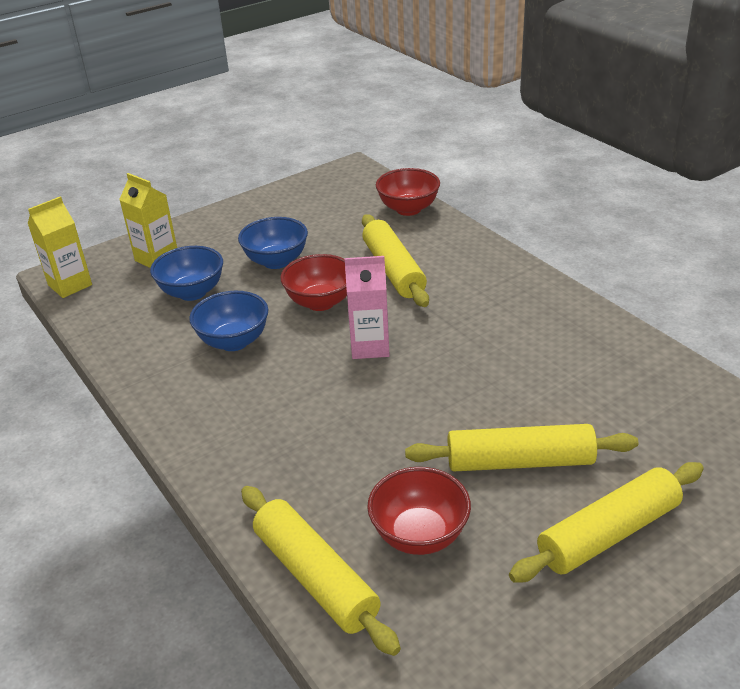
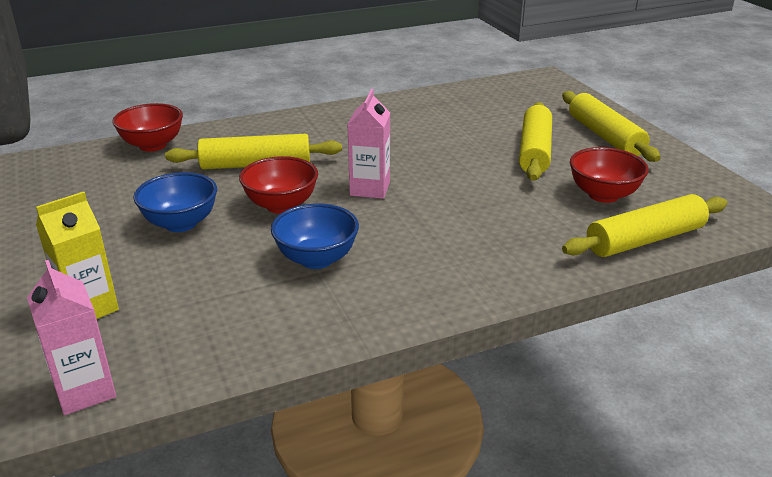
camera: 80 degrees left, 5 degrees down
(70, 285) = (85, 391): yellow carton -> pink carton
(192, 292) = (197, 282): blue bowl -> none

